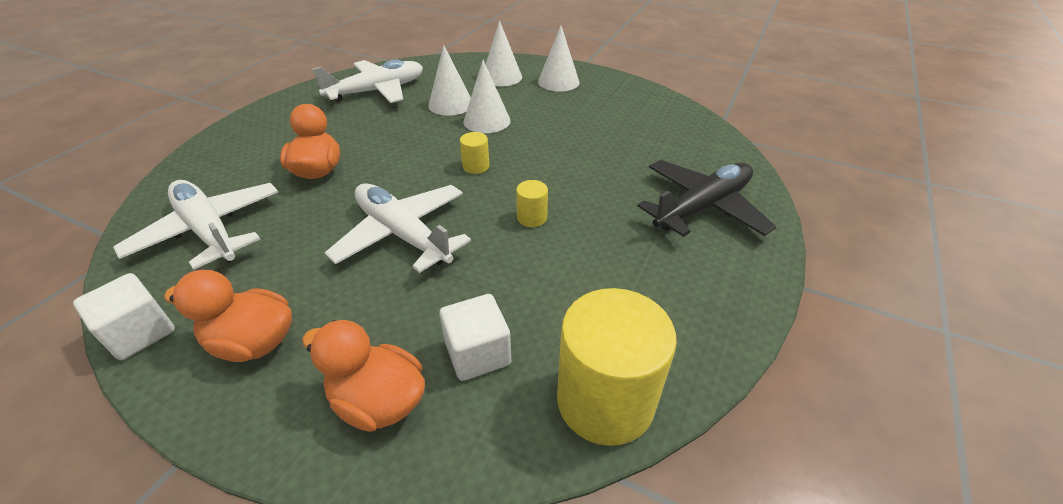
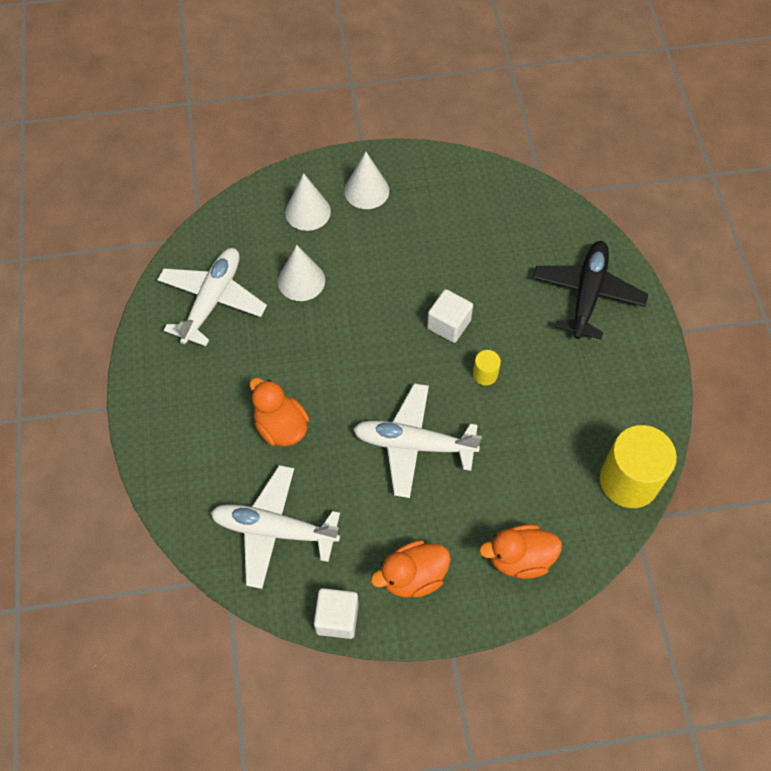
camera: 35 degrees left, 20 degrees up
(476, 166) = (398, 346): yellow cylinder -> none
(477, 353) = (543, 497): white cube -> white cube (449, 324)
(487, 121) = (355, 285): white cone -> none

